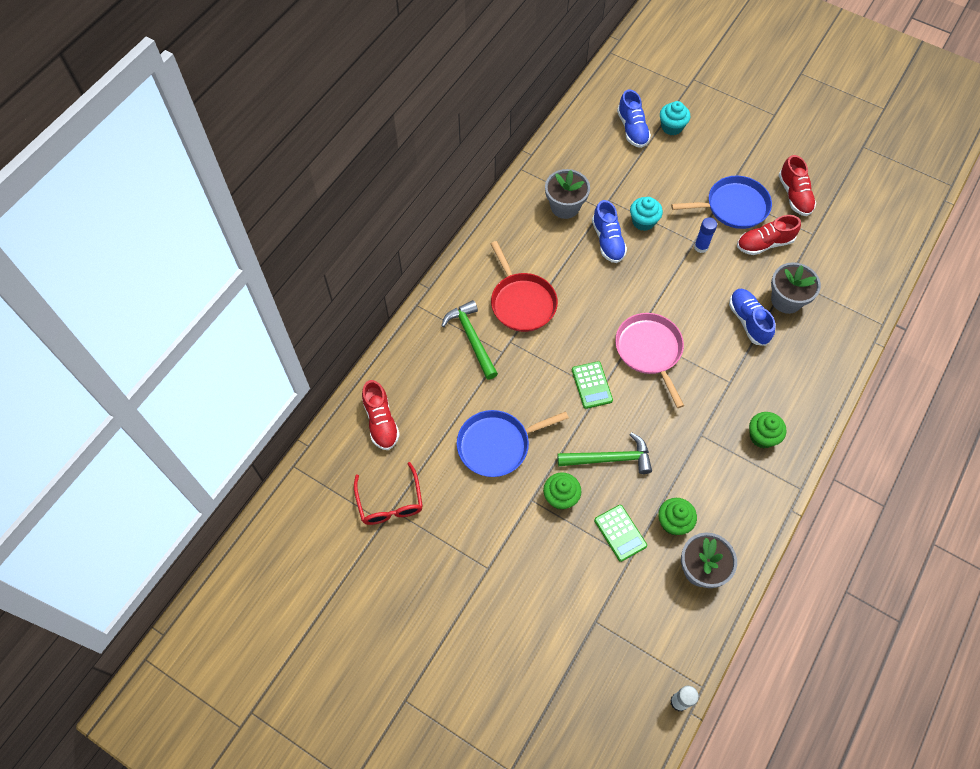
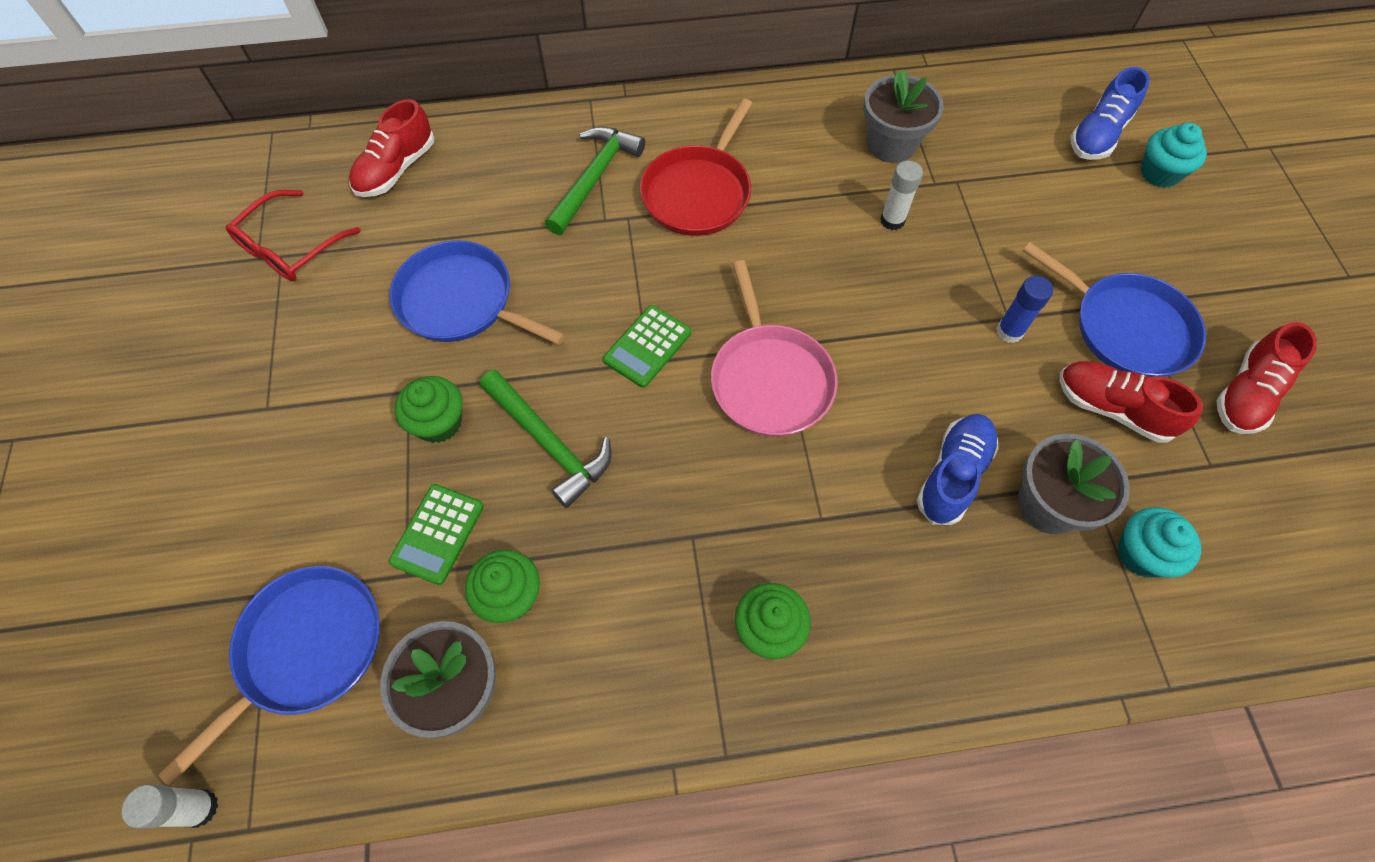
camera: 50 degrees right, 0 degrees up
(607, 241) = (892, 220): blue shoe -> white glue stick
(636, 620) = (306, 650): none -> blue pan
(643, 221) = (969, 239): turquoise cupcake -> turquoise cupcake (1141, 554)
(649, 351) = (770, 379): pink pan -> pink pan turned 135 degrees clockwise

